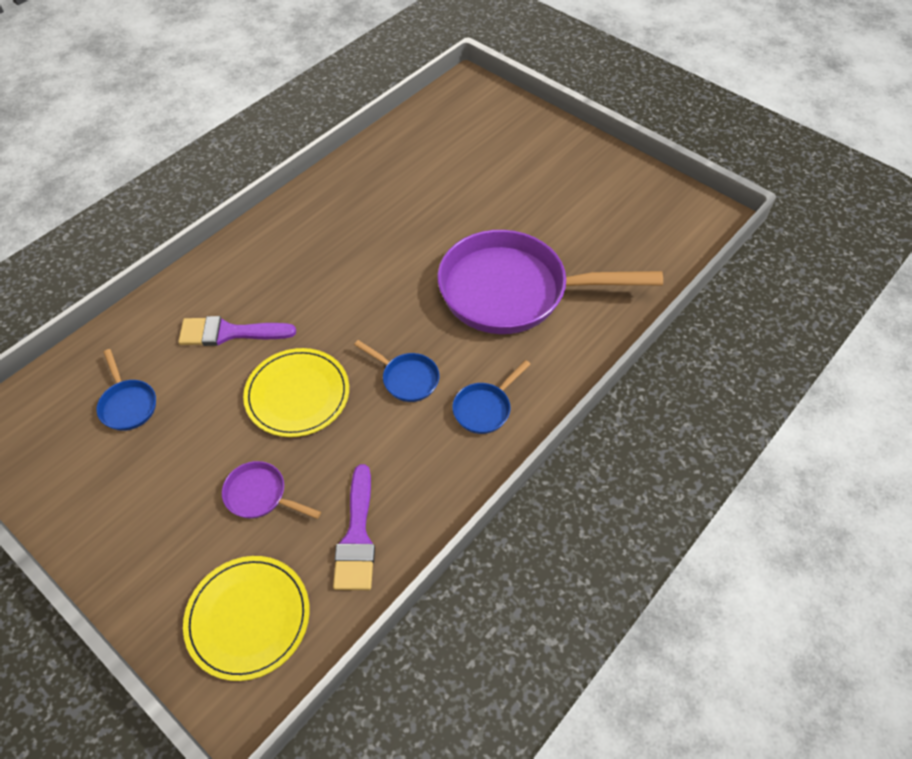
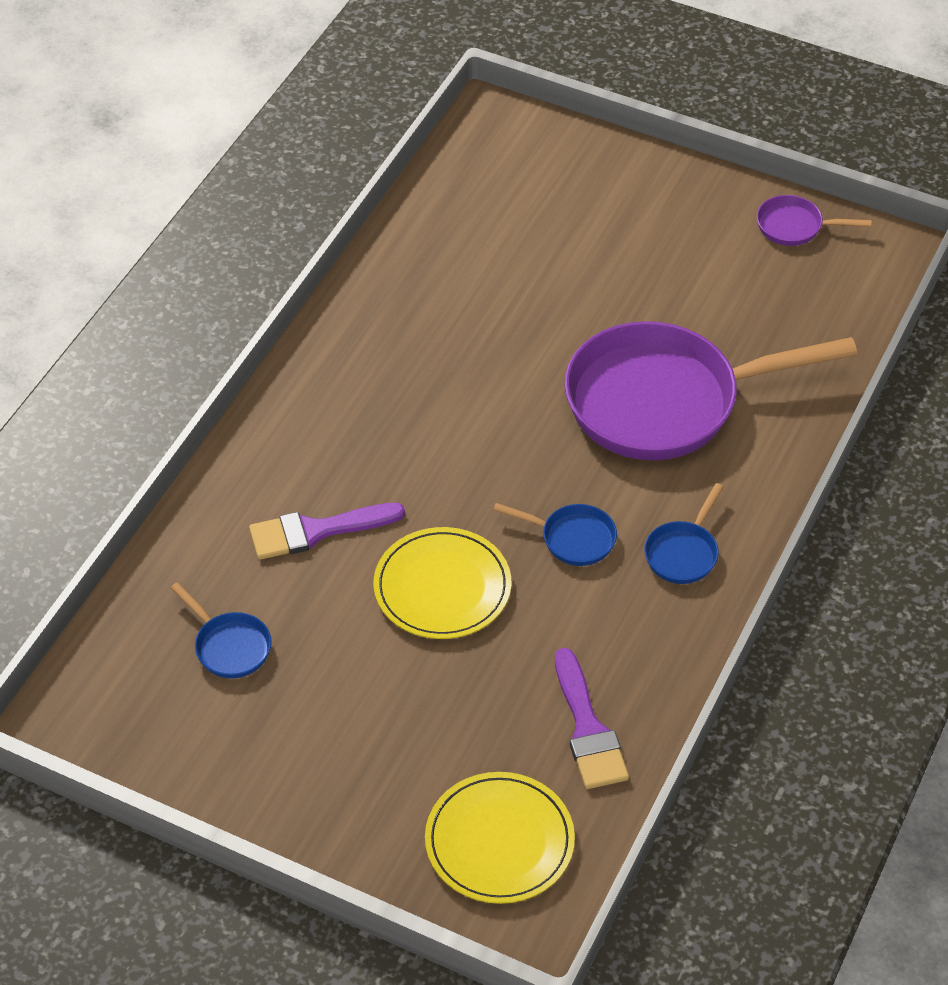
camera: 15 degrees left, 5 degrees down
(260, 495) = (451, 711): purple pan -> purple pan (794, 226)

